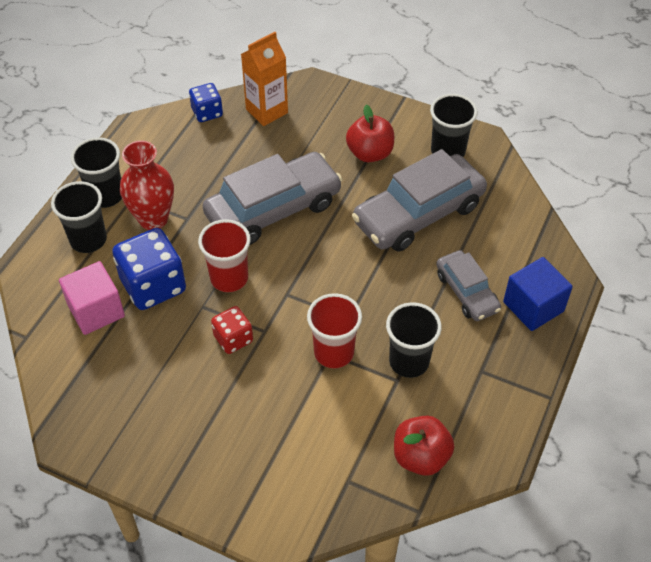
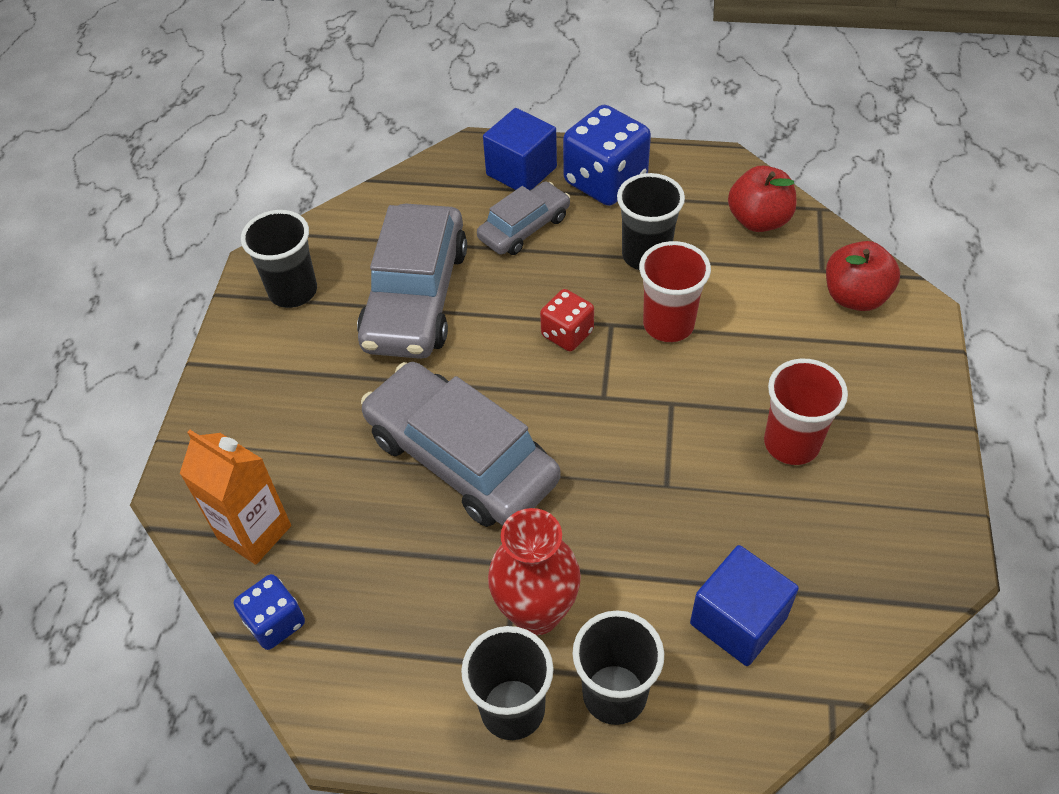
camera: 105 degrees left, 0 degrees up
(96, 310) = (738, 620): pink cube -> blue cube
(153, 285) = (660, 561): blue dice -> blue dice (605, 181)
(229, 278) = (606, 470): red cup -> red cup (791, 443)
(233, 339) = (700, 432): red dice -> red dice (567, 334)
(370, 153) = (318, 374): red apple -> red apple (855, 297)
(418, 213) = (416, 296): grey car -> grey car turned 60 degrees clockwise

